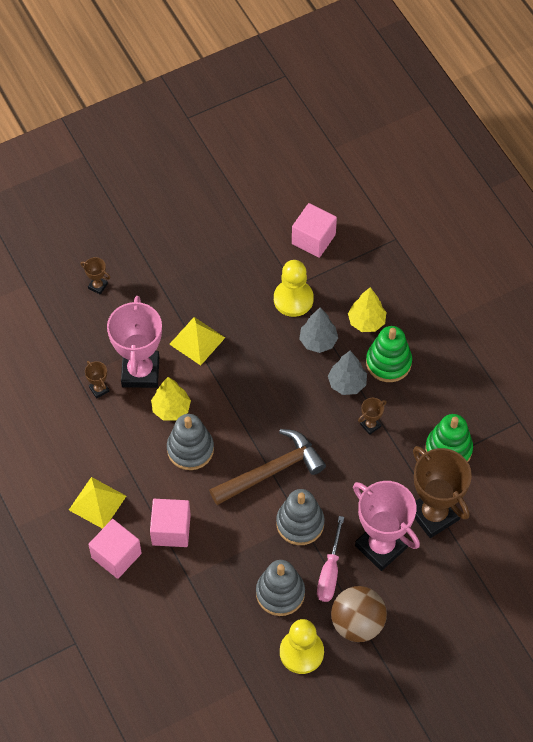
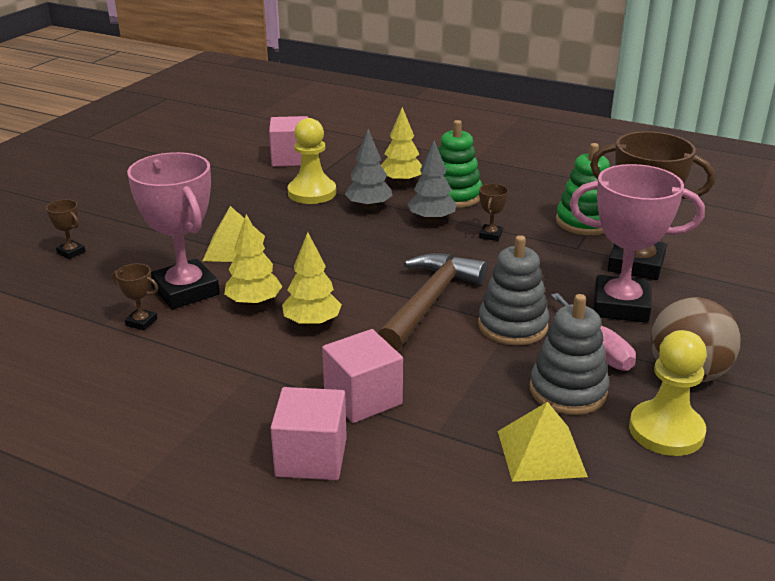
camera: 35 degrees left, 30 degrees down
(97, 502) = (231, 418): yellow pyramid -> yellow pyramid (541, 453)
(98, 286) = (71, 252): brown trophy -> brown trophy turned 45 degrees clockwise
(190, 449) = (312, 323): grey stacking toy -> yellow tree

